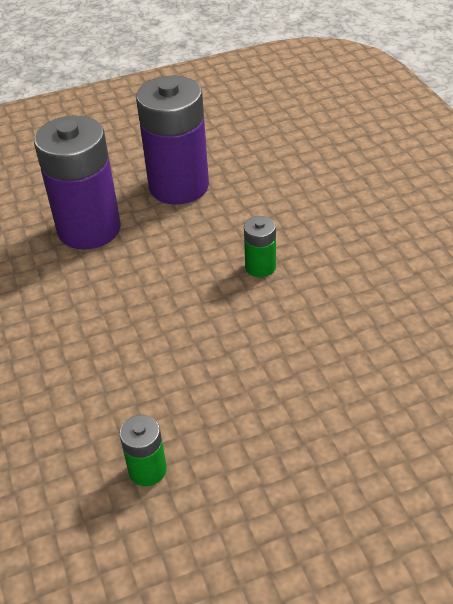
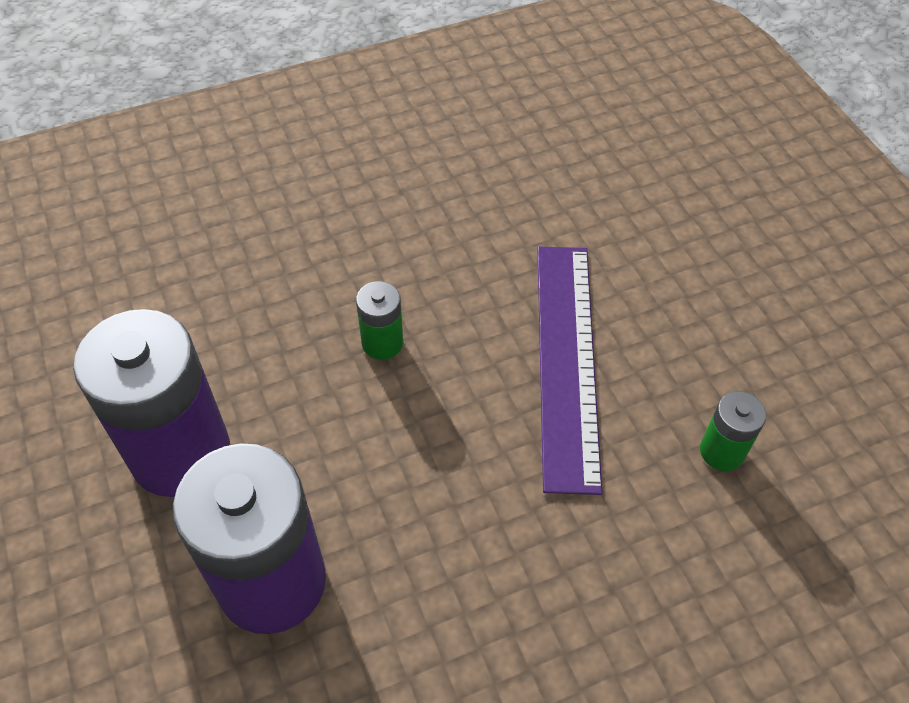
camera: 95 degrees left, 10 degrees up
(242, 372) = (567, 361): none -> purple ruler

